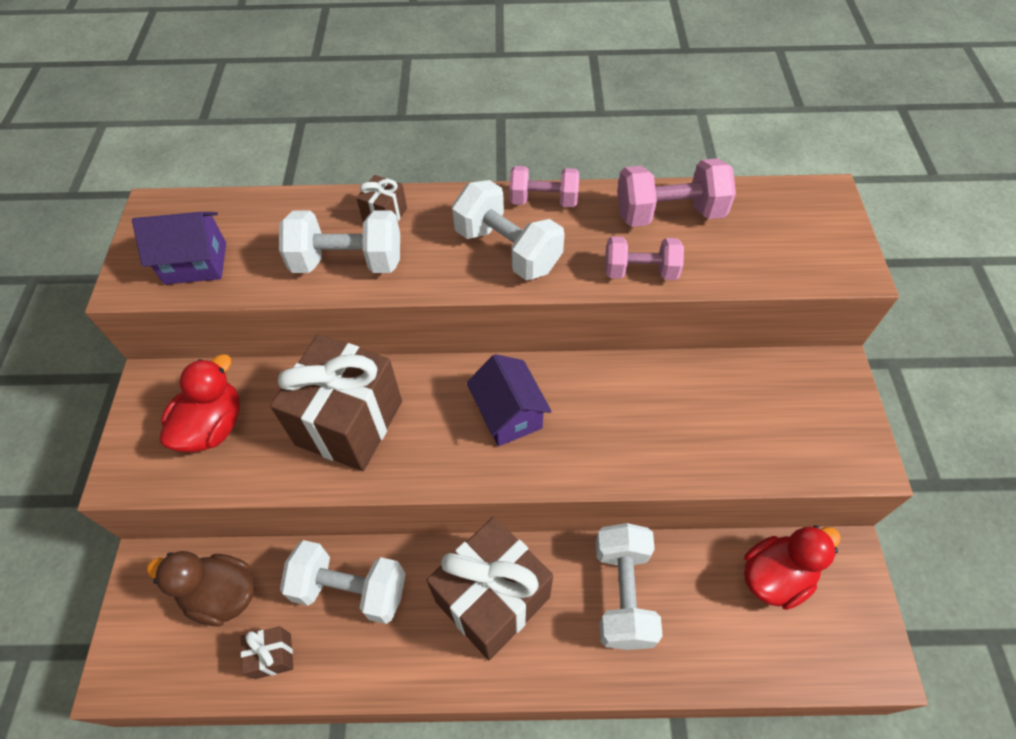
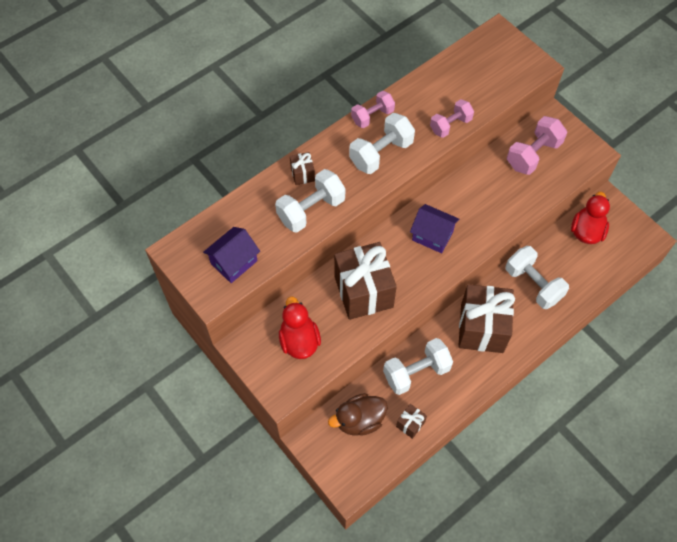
camera: 40 degrees left, 5 degrees up
(507, 250) = (381, 153): white dumbbell -> white dumbbell turned 45 degrees counterclockwise
(669, 213) = (437, 86): pink dumbbell -> pink dumbbell (533, 155)

